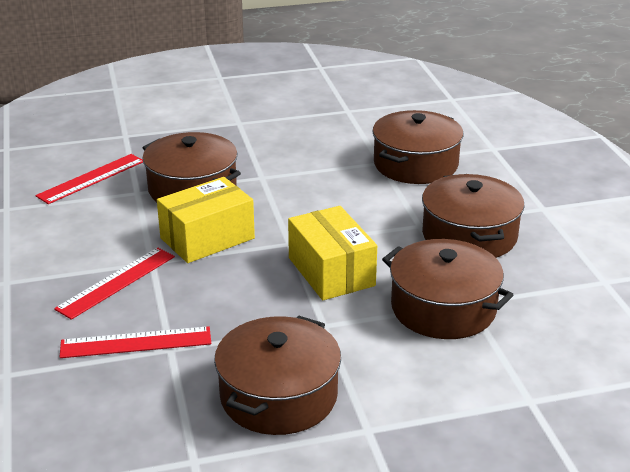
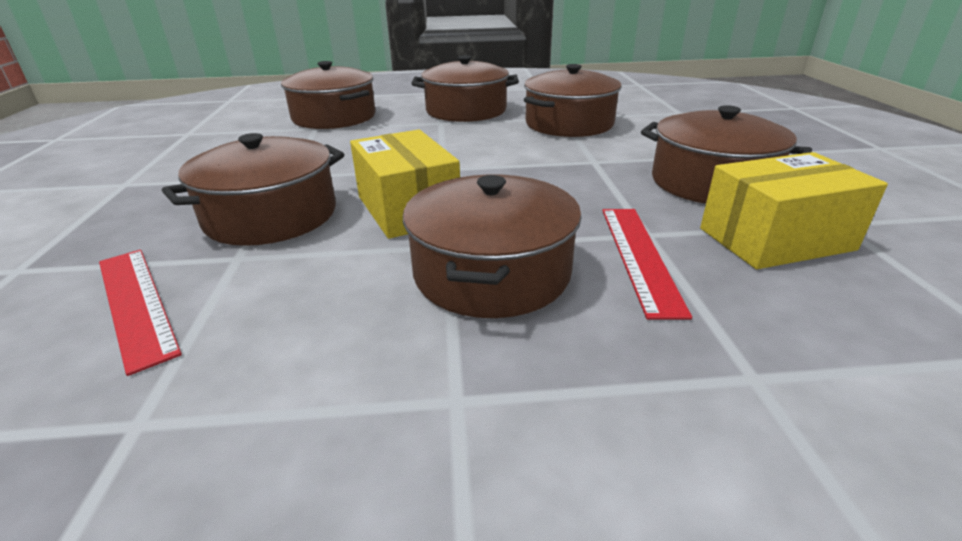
camera: 80 degrees left, 0 degrees up
(116, 282) = (491, 272): red ruler -> brown pot
(331, 272) = (504, 154): yellow box -> yellow box (775, 239)

